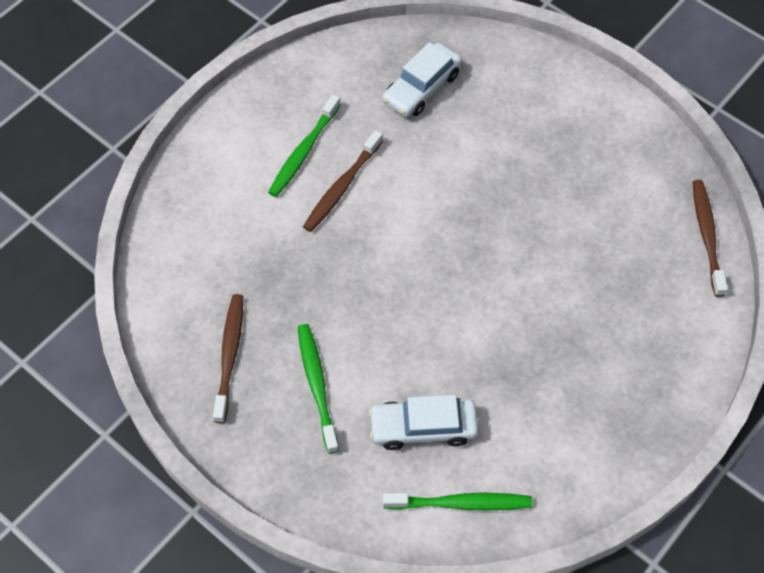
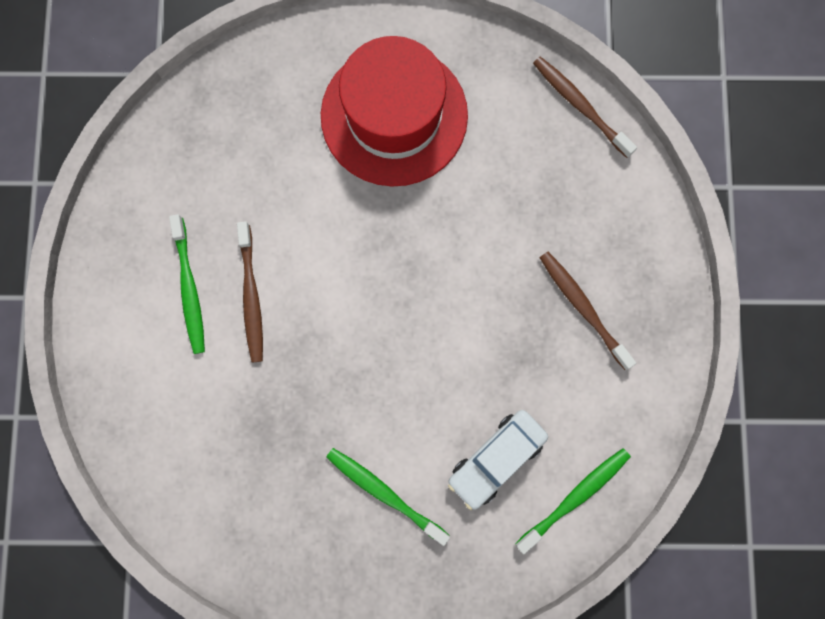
camera: 40 degrees left, 20 degrees up
(229, 356) = (292, 527): brown toothbrush -> brown toothbrush (583, 308)
(422, 88) = (238, 144): white car -> none
(552, 145) = (394, 116): none -> red hat

